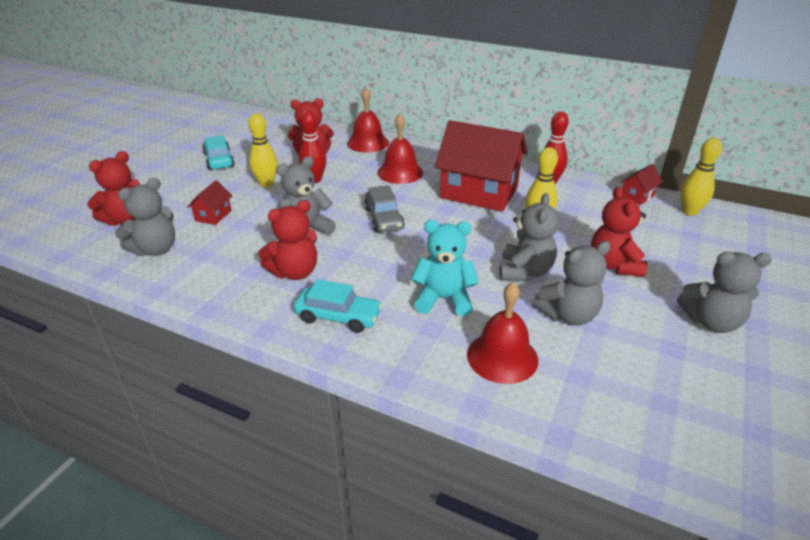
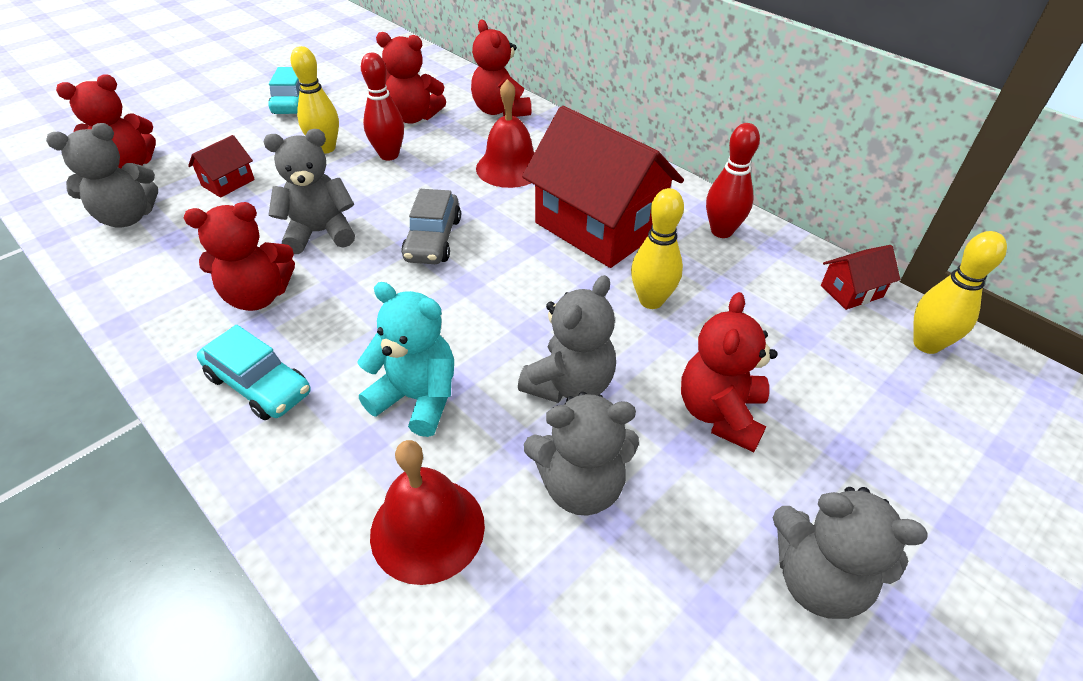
camera: 20 degrees right, 10 degrees up
(368, 143) = (500, 111): red bell -> red teddy bear

